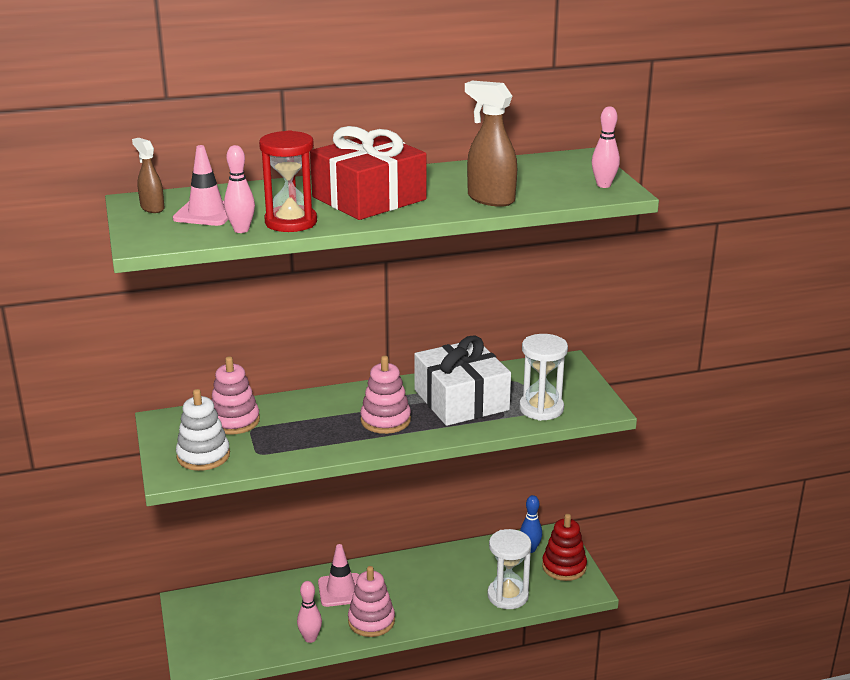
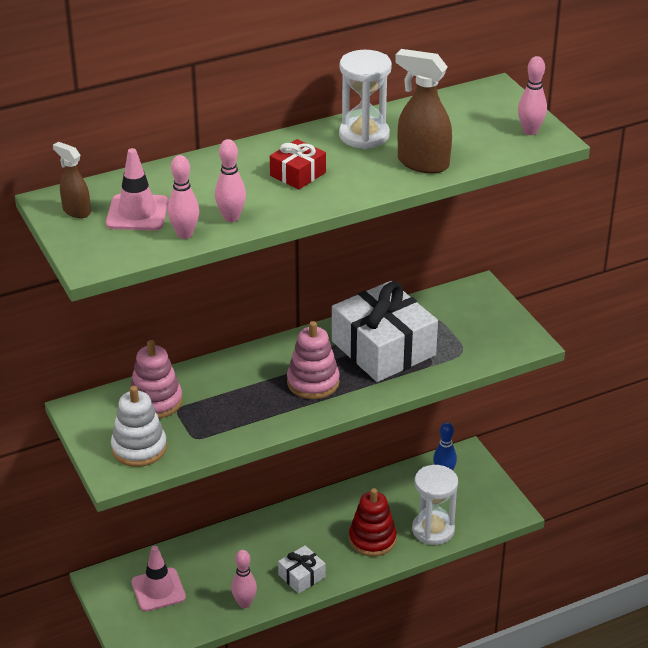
camera: 10 degrees left, 10 degrees up
(291, 222) = (231, 218): red hourglass -> pink bowling pin
(341, 590) = (260, 545): pink traffic cone -> pink traffic cone (158, 590)
(369, 198) = (298, 174): red gift -> red gift, size x0.47
(371, 621) = (301, 576): pink stacking toy -> white gift
(541, 409) = (467, 350): white hourglass -> white hourglass (364, 135)
(564, 567) = (482, 490): red stacking toy -> red stacking toy (372, 539)

